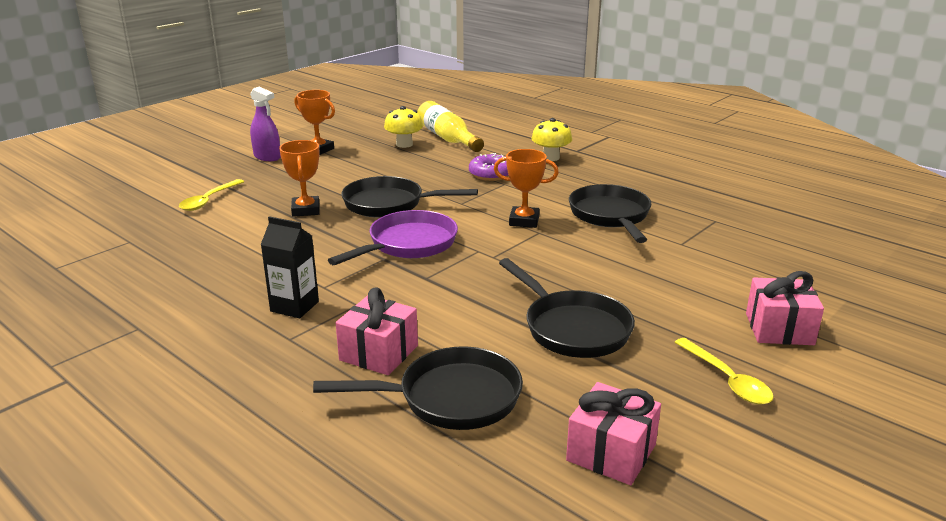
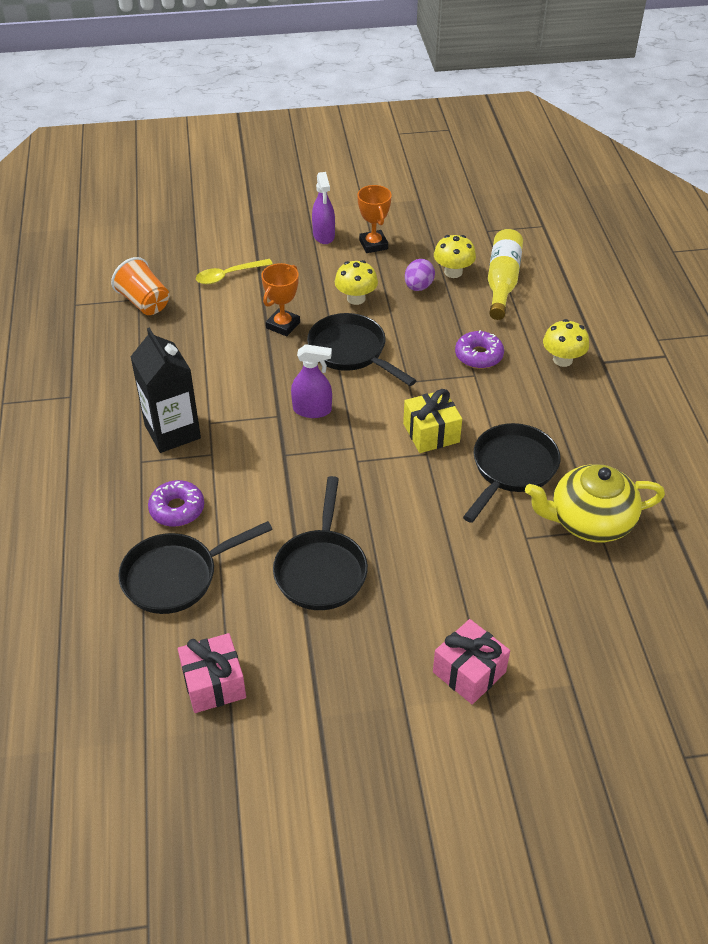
camera: 40 degrees right, 20 degrees up
(140, 241) = (144, 302): none -> orange cup
(294, 306) = (172, 432): black carton -> black carton, size x1.50
(348, 178) = (356, 298): none -> yellow mushroom
(379, 353) = (177, 509): pink gift -> purple donut
(389, 158) = (418, 287): none -> purple egg
(408, 244) = (312, 410): purple pan -> purple spray bottle
(451, 398) = (176, 576): black pan -> black pan turned 120 degrees clockwise
(524, 221) = (431, 433): orange trophy -> yellow gift
(703, 219) = (589, 521): none -> yellow teapot
(727, 380) = (362, 686): yellow spoon -> none

